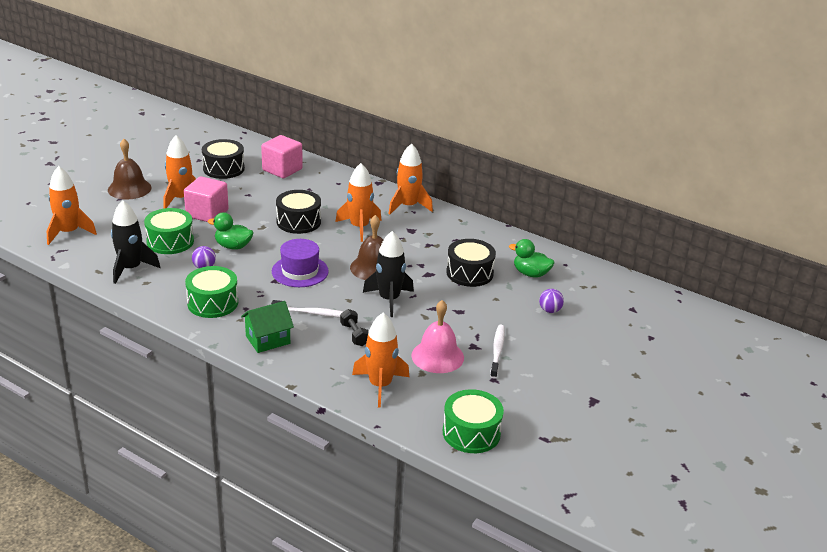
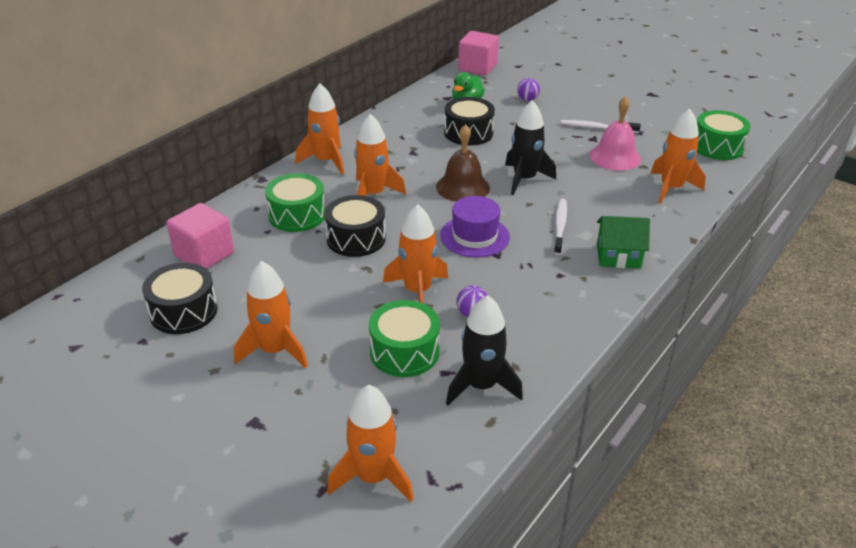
camera: 85 degrees left, 5 degrees up
(129, 188) = (227, 416): brown bell -> none
(207, 213) = (324, 320): pink cube -> pink cube (477, 68)
(212, 303) = (554, 301): green drum -> green drum (297, 215)
(233, 246) = (417, 291): green duck -> orange rocket
(268, 340) = (618, 256): green house -> green house turned 60 degrees counterclockwise
(354, 335) = (593, 201): black dumbbell -> none

